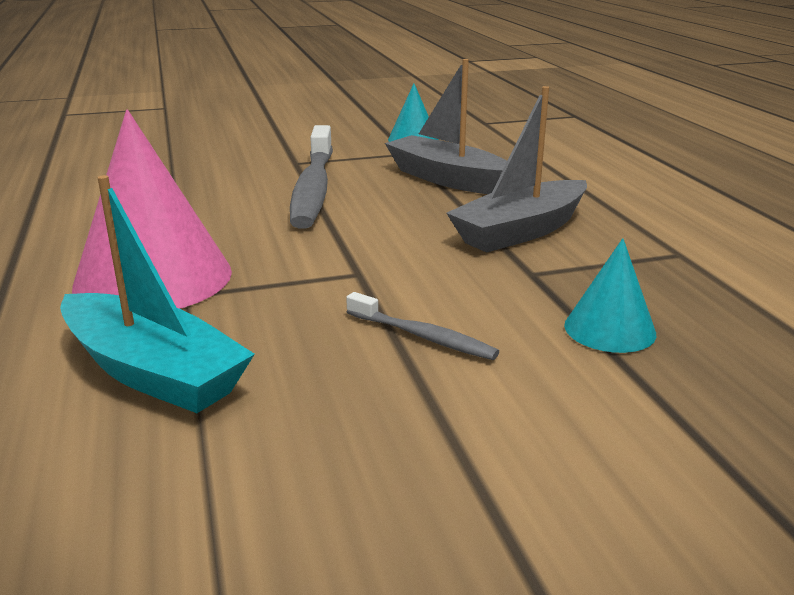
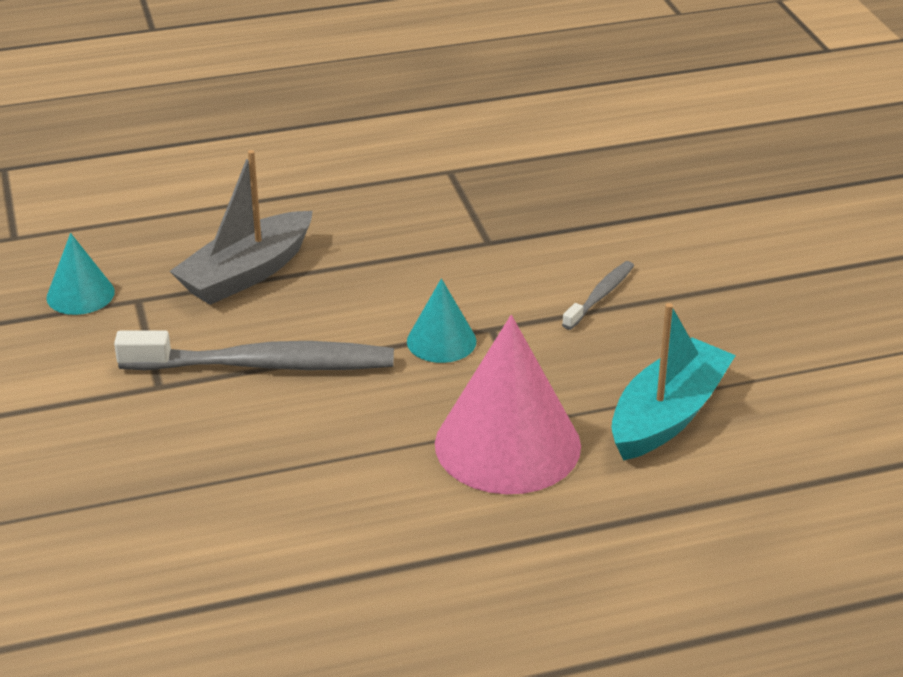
camera: 90 degrees left, 10 degrees up
(520, 231) = (400, 239): grey boat -> none
(609, 329) = (580, 218): turquoise cone -> turquoise cone (441, 341)

